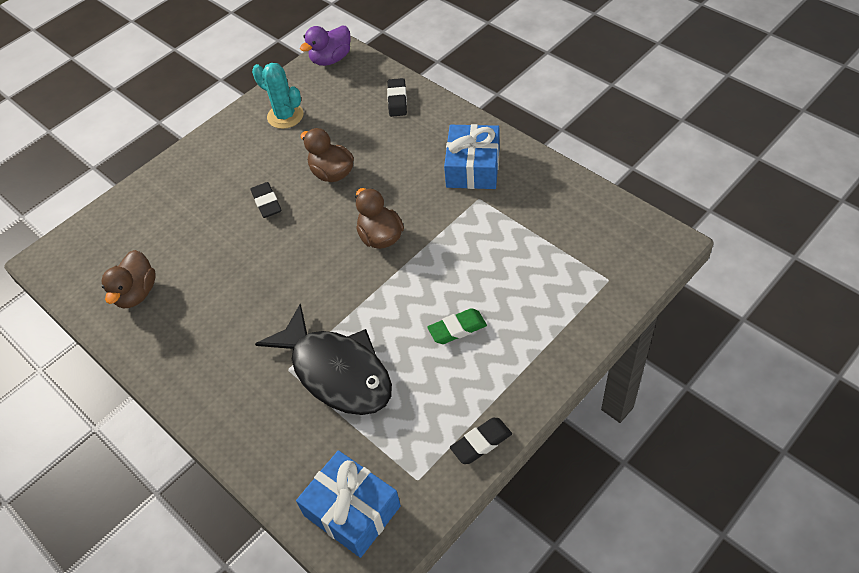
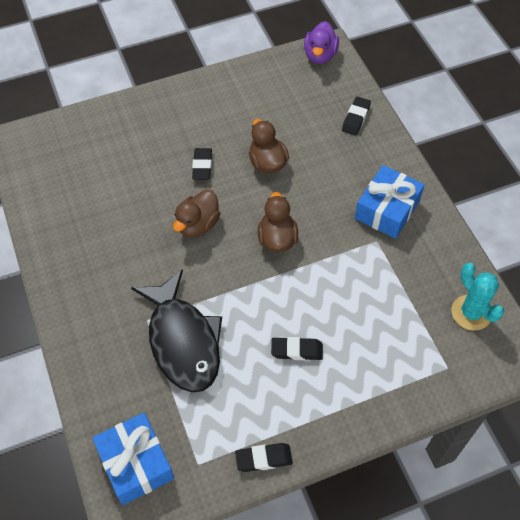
camera: 20 degrees right, 5 degrees up
(136, 293) = (66, 200): brown duck -> brown duck (198, 225)
(285, 116) = (256, 93): turquoise cactus -> turquoise cactus (471, 313)
(331, 59) = (320, 55): purple duck -> purple duck turned 60 degrees counterclockwise
(457, 329) = (296, 350): green eraser -> black eraser

